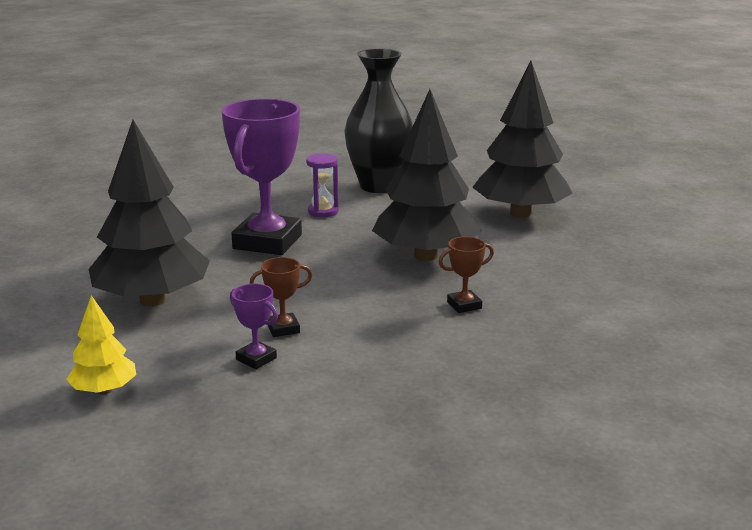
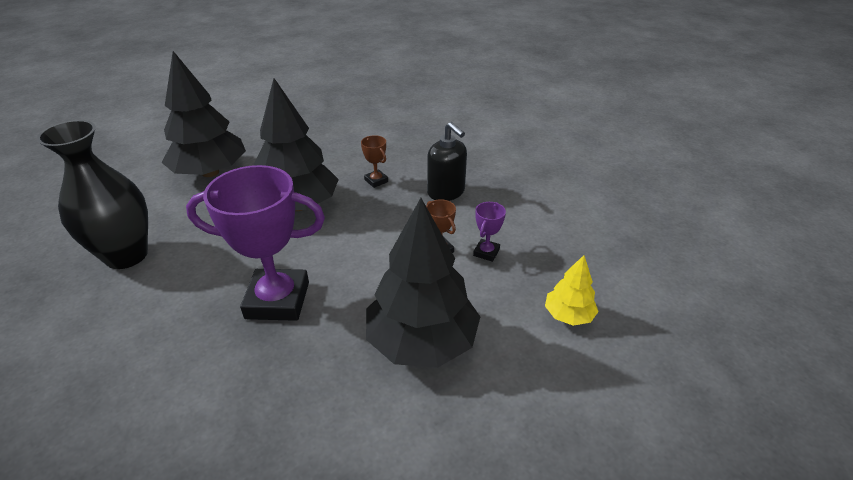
camera: 105 degrees left, 15 degrees up
(323, 211) = (197, 280): purple hourglass -> none
(411, 352) = (446, 192): none -> black soap dispenser

